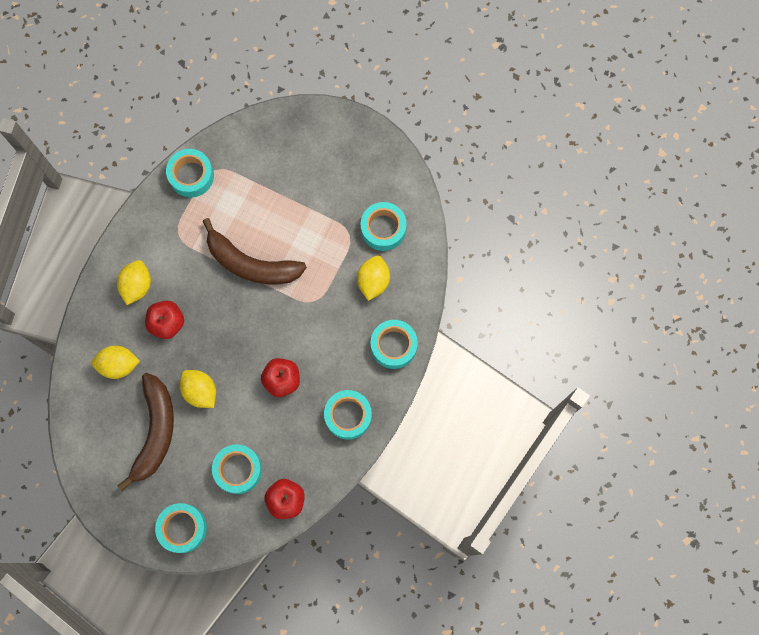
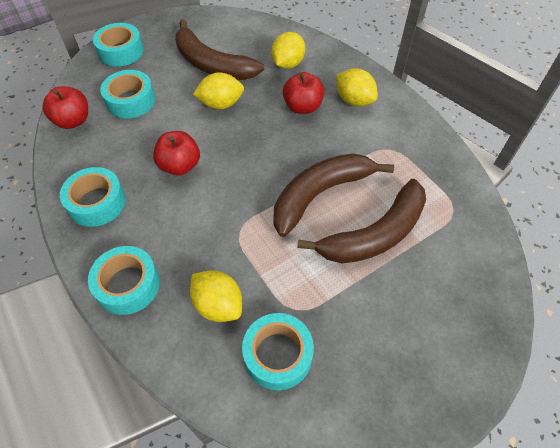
camera: 120 degrees right, 20 degrees down
(191, 176) = (455, 186): turquoise tape -> none
(265, 212) = (375, 234): none -> brown banana

